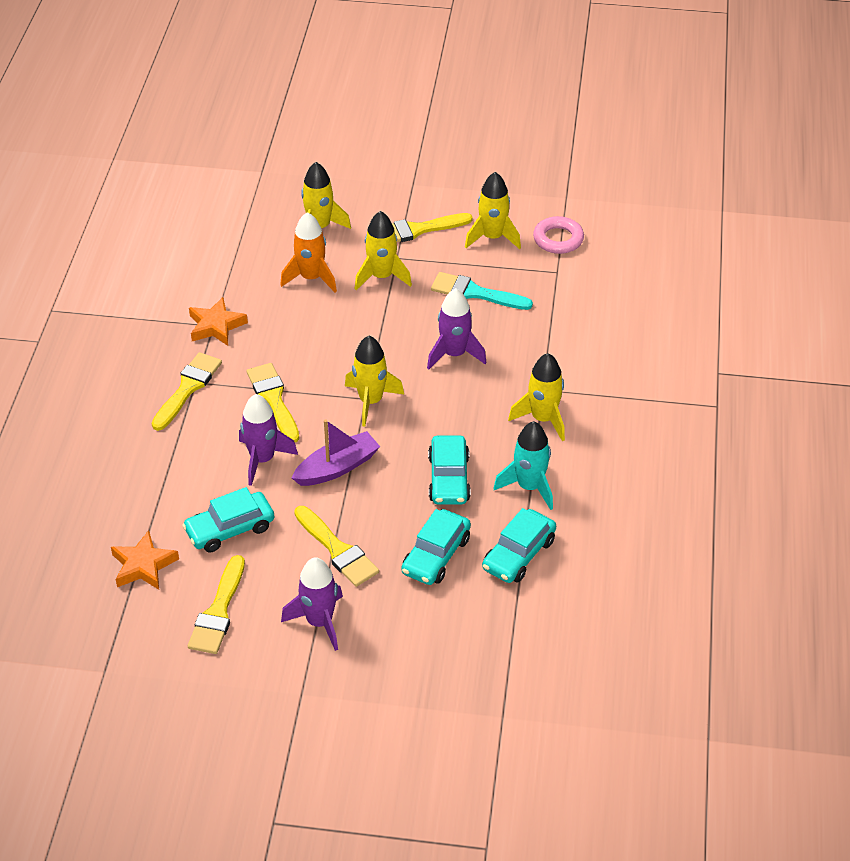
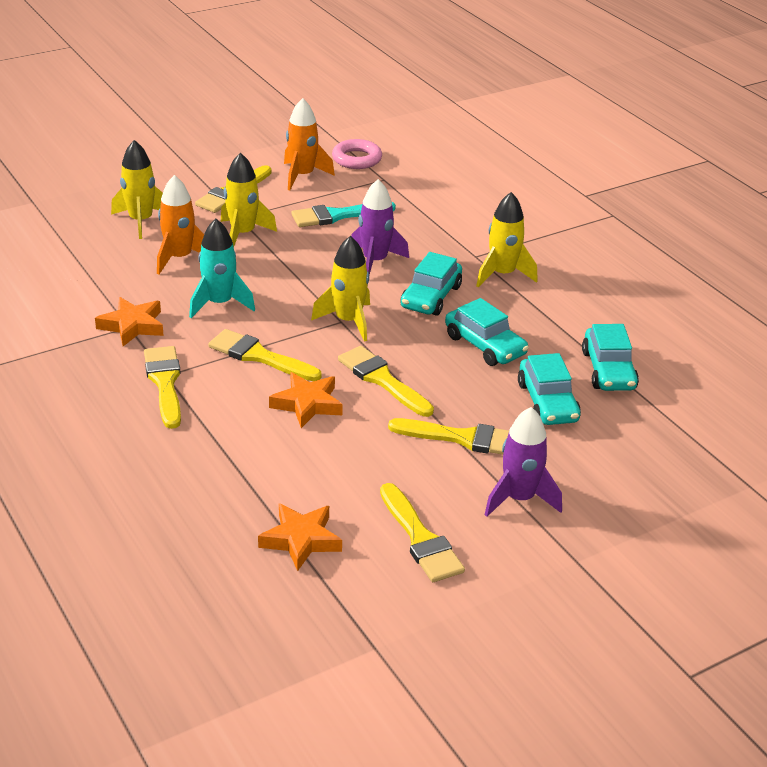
camera: 40 degrees left, 10 degrees down
(230, 529) = (347, 470): turquoise car -> turquoise car (431, 297)
(262, 459) = (307, 404): purple rocket -> orange star
(337, 467) = (382, 380): purple boat -> yellow brush
(492, 237) = (302, 176): yellow rocket -> orange rocket
(529, 487) = (554, 322): turquoise rocket -> turquoise rocket (220, 303)

